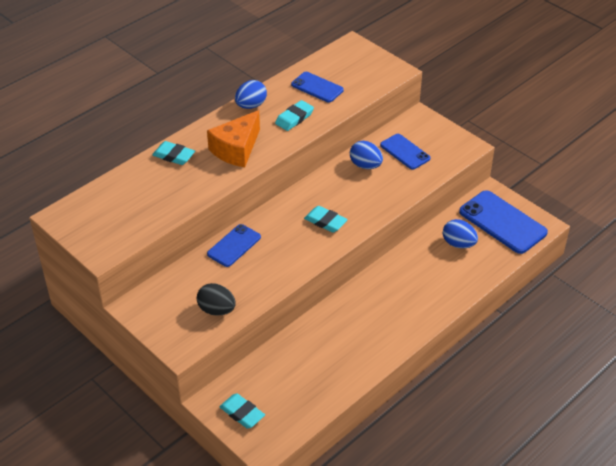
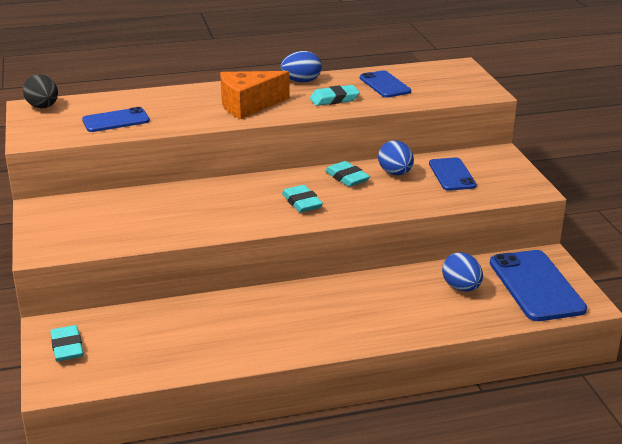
camera: 30 degrees right, 15 degrees down
(174, 156) = (183, 95): turquoise eraser -> turquoise eraser (347, 178)
(216, 310) = (111, 234): black egg -> black egg (43, 107)
(234, 245) = (187, 193): blue phone -> blue phone (116, 120)

